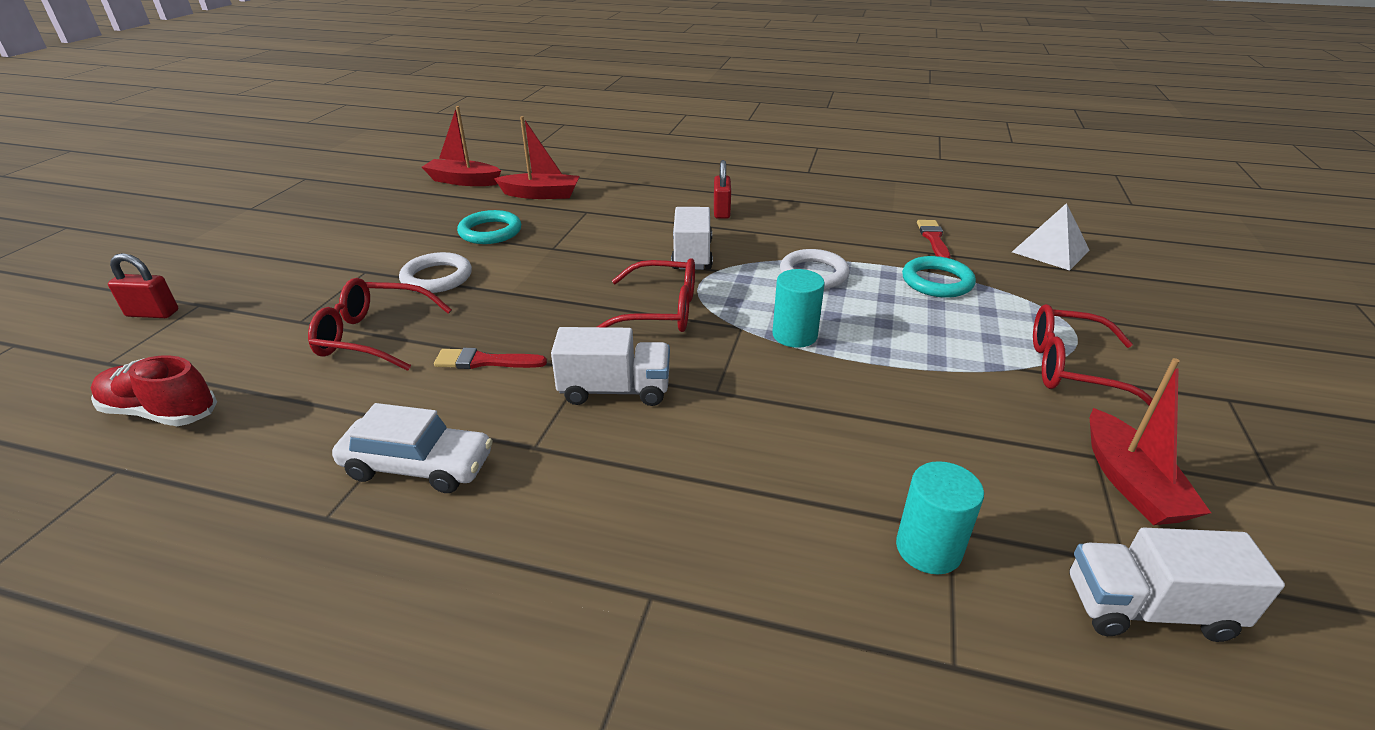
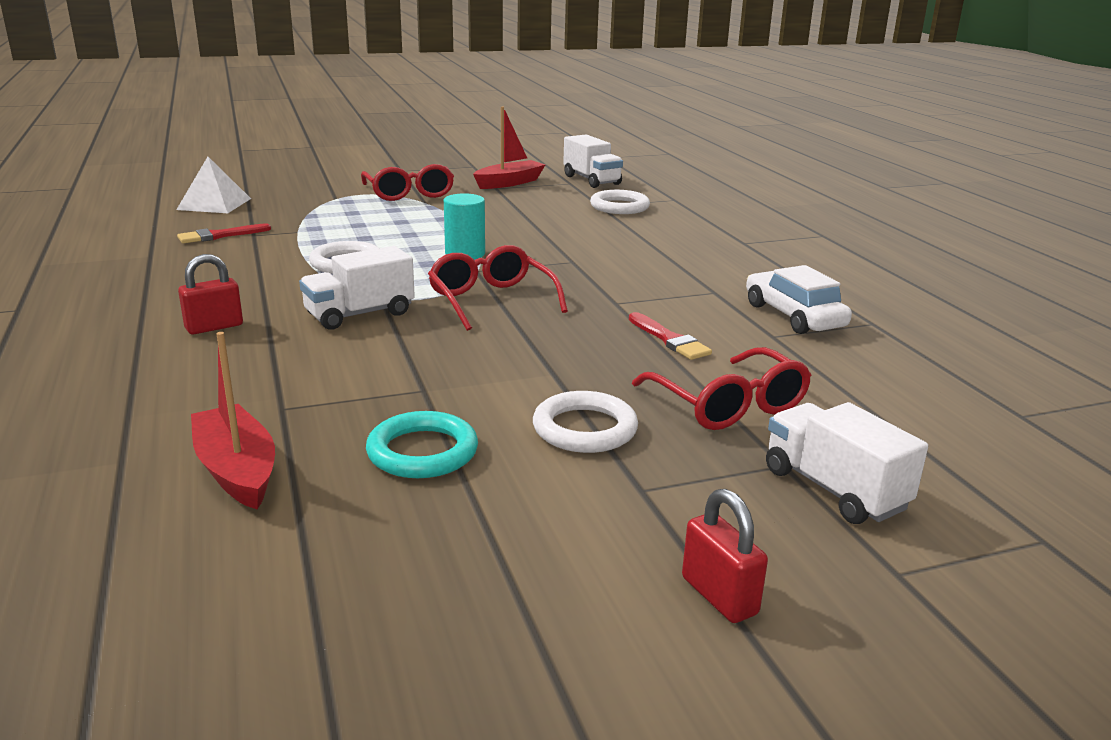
camera: 125 degrees left, 10 degrees down
(152, 313) = (975, 598): red padlock -> red padlock (719, 596)
(161, 412) = (977, 443): red shoe -> none
(463, 181) = (216, 595): red boat -> none
(615, 390) = (622, 287): white truck -> white truck (834, 489)
(928, 549) = (619, 207): turquoise cylinder -> white ring
(937, 281) = (316, 227): turquoise ring -> none

